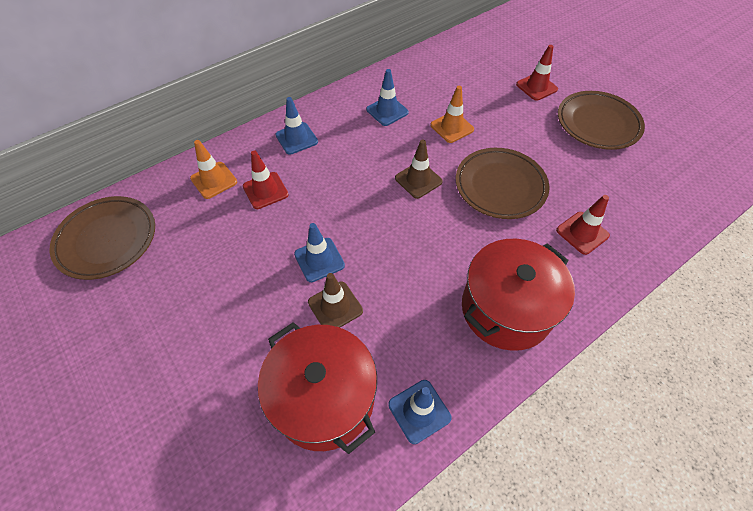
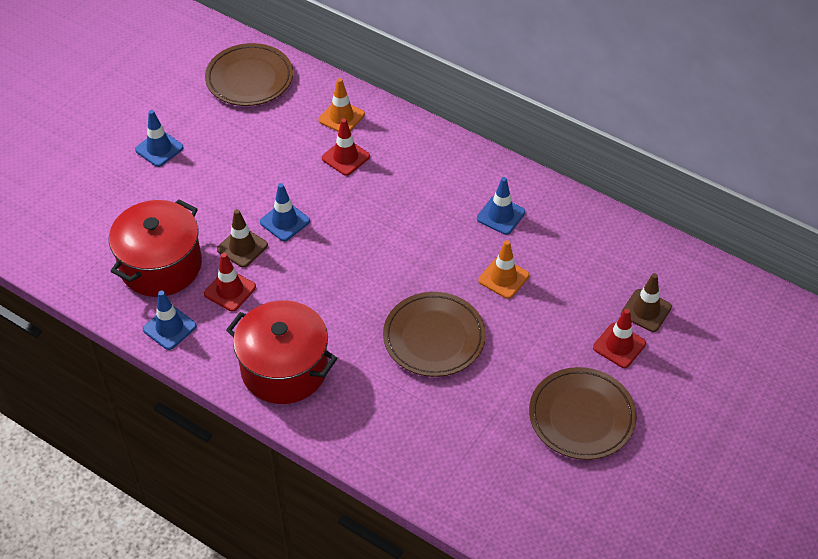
camera: 70 degrees right, 5 degrees down
(296, 138) = (422, 156): blue traffic cone -> blue traffic cone (159, 149)
(418, 180) = (411, 268): brown traffic cone -> brown traffic cone (646, 310)
(582, 233) = (400, 418): red traffic cone -> red traffic cone (230, 290)

